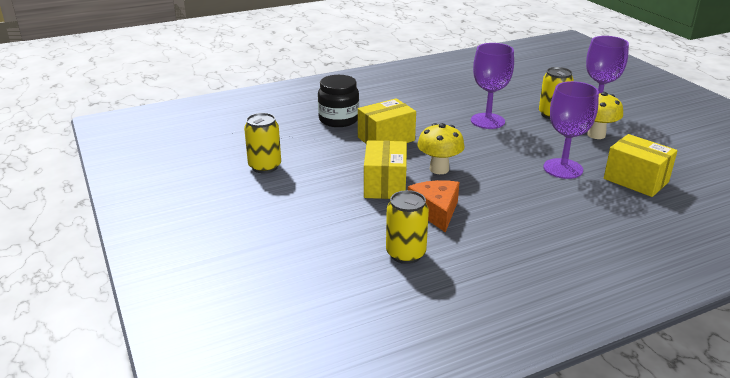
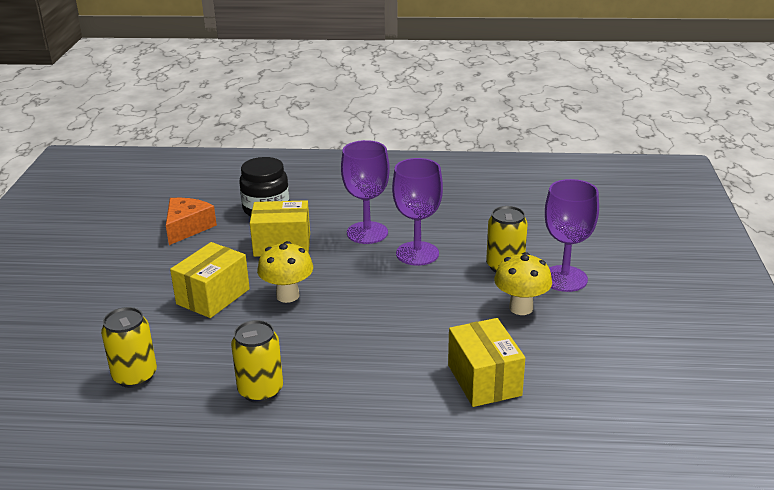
camera: 30 degrees right, 0 degrees up
(265, 166) = (135, 242): yellow can -> yellow can (260, 390)
(435, 211) = (221, 342): orange cheese -> orange cheese (187, 227)
(563, 168) = (419, 337): purple goblet -> purple goblet (367, 233)

